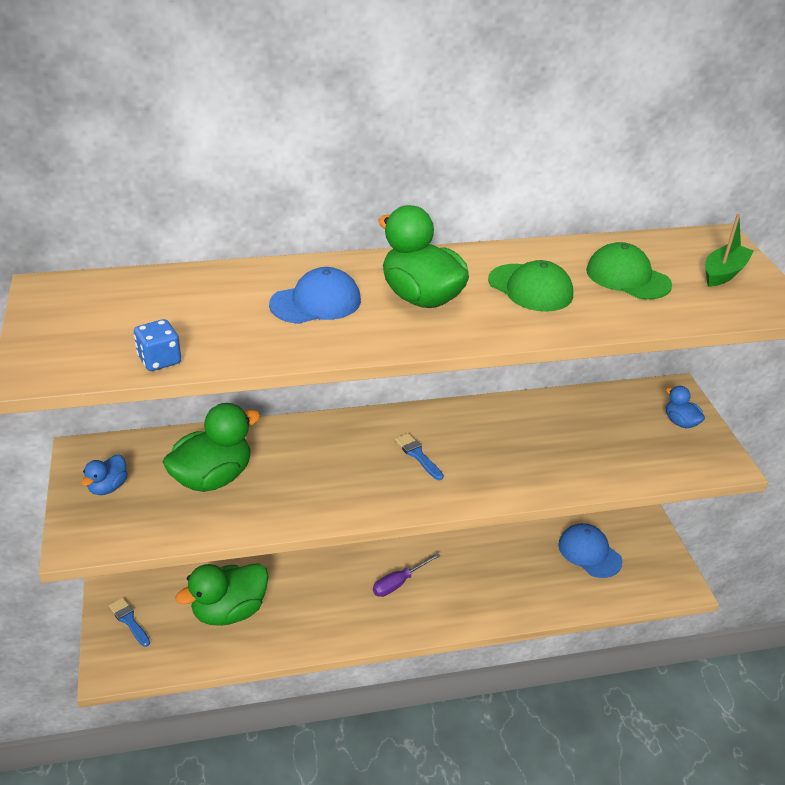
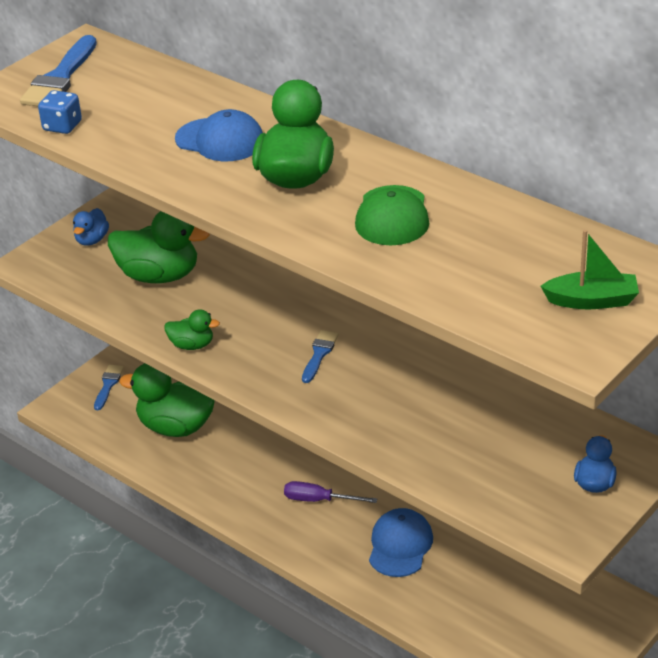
camera: 55 degrees right, 0 degrees up
(78, 325) = (60, 78): none -> blue brush
(108, 487) = (92, 240): blue duck -> blue duck turned 60 degrees counterclockwise
(324, 509) = (192, 345): none -> green duck
(589, 553) = (517, 603): blue cap -> blue cap (400, 545)
(627, 277) = (493, 254): green cap -> none

